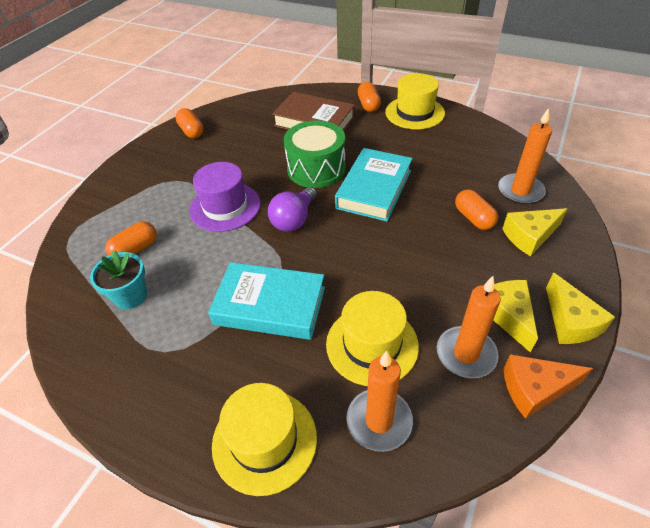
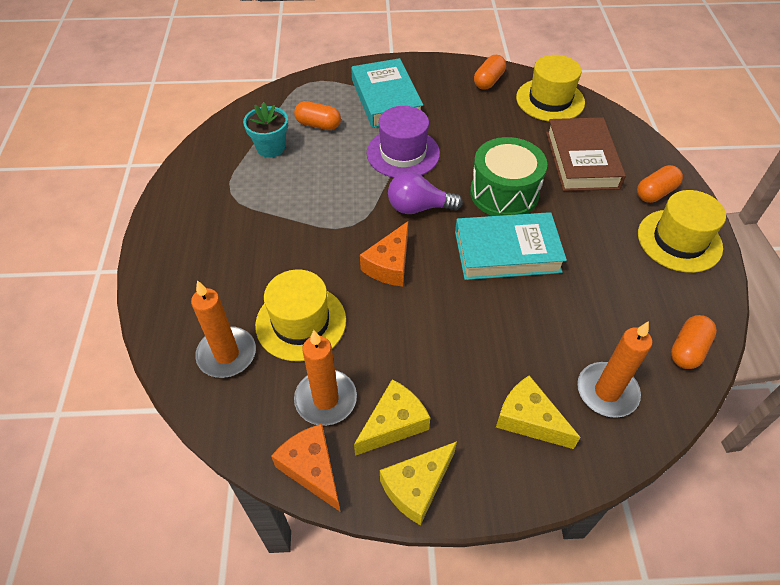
camera: 60 degrees right, 5 degrees up
(264, 440) = (181, 287): yellow hat -> yellow hat (550, 100)
(270, 305) = (307, 235): turquoise book -> turquoise book (386, 99)
(343, 260) = (389, 265): none -> orange cheese
(473, 218) = (522, 356): orange capsule -> orange capsule (688, 349)

